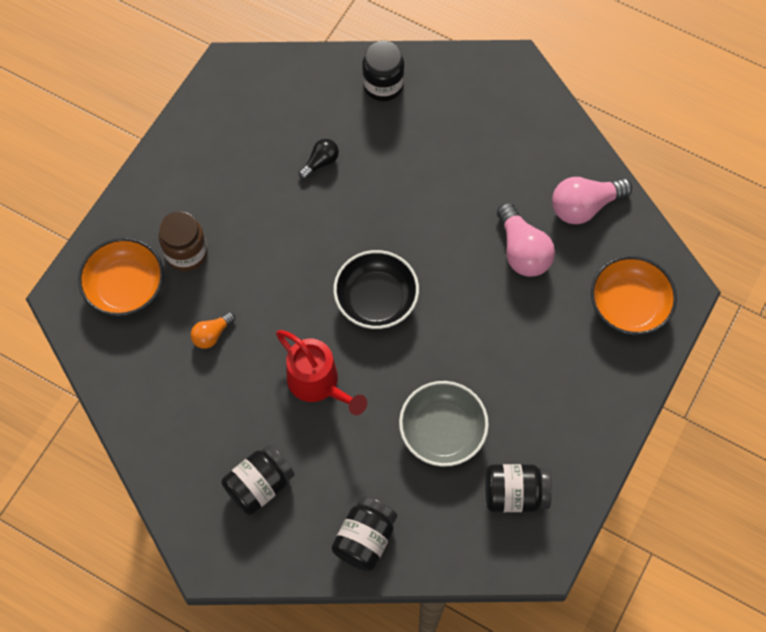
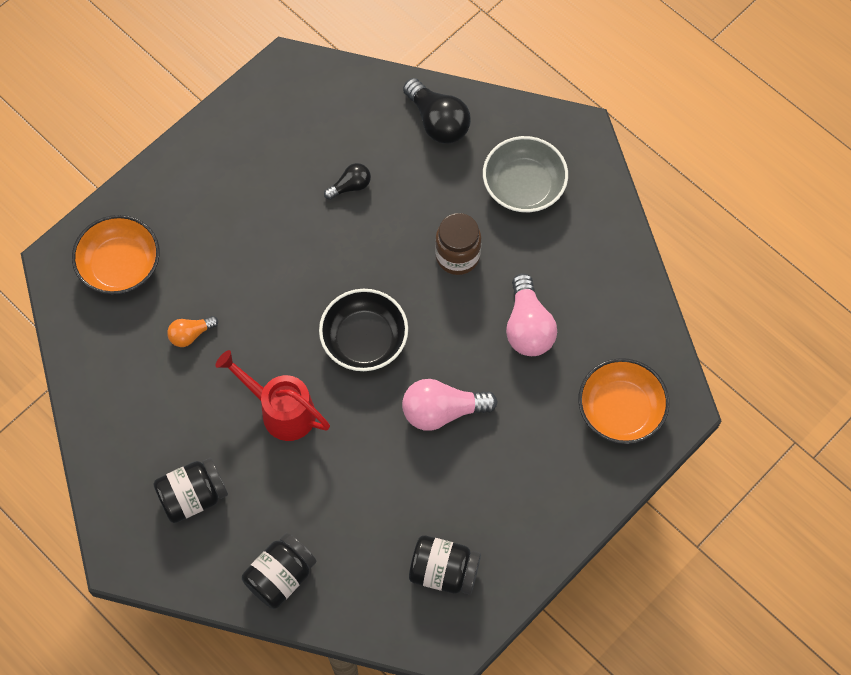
camera: 15 degrees right, 0 degrees up
(186, 253) = (189, 246): brown jar -> brown jar (457, 256)
(318, 384) = (281, 410): red watering can -> red watering can turned 150 degrees clockwise
(383, 85) = (438, 122): black jar -> black light bulb
(442, 431) = (390, 489): grey bowl -> grey bowl (523, 186)
(584, 206) = (606, 297): pink light bulb -> pink light bulb (442, 411)

